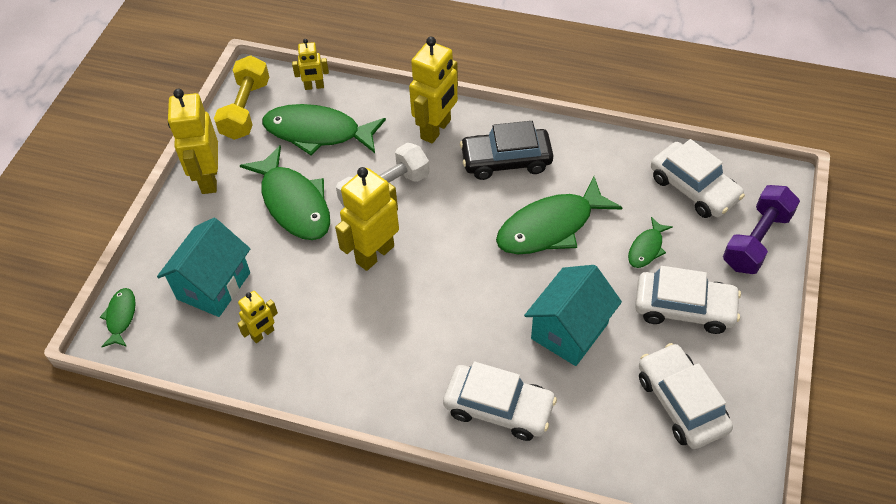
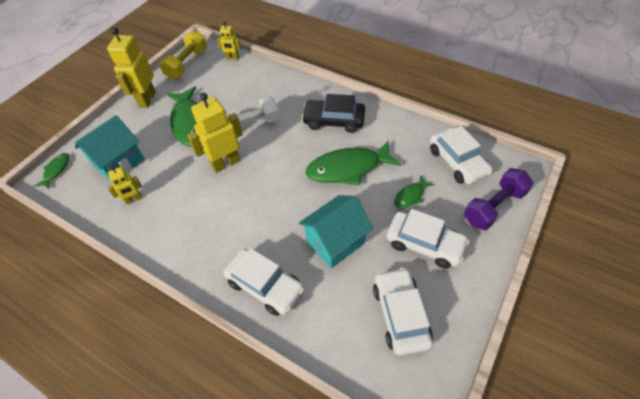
camera: 15 degrees right, 0 degrees up
(318, 132) = (223, 84): green fish -> none
(436, 129) = (296, 94): yellow robot -> none

